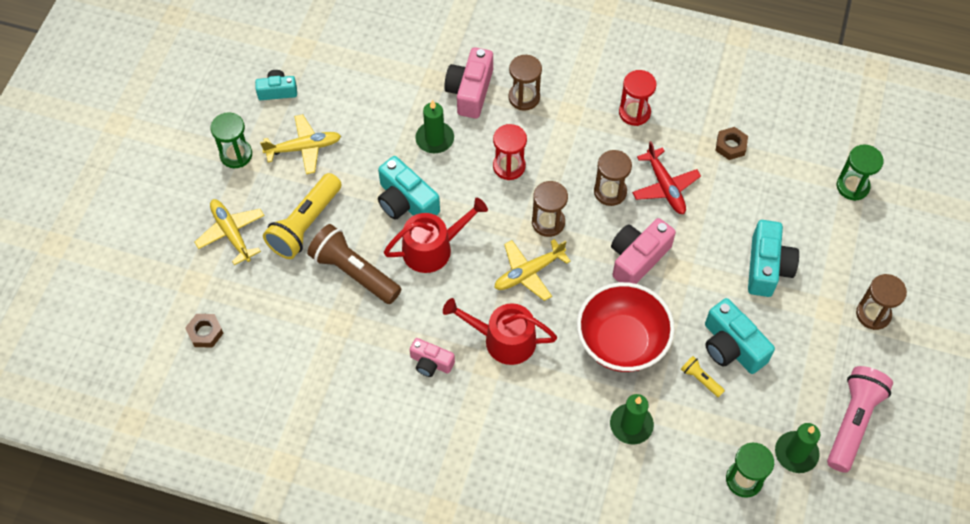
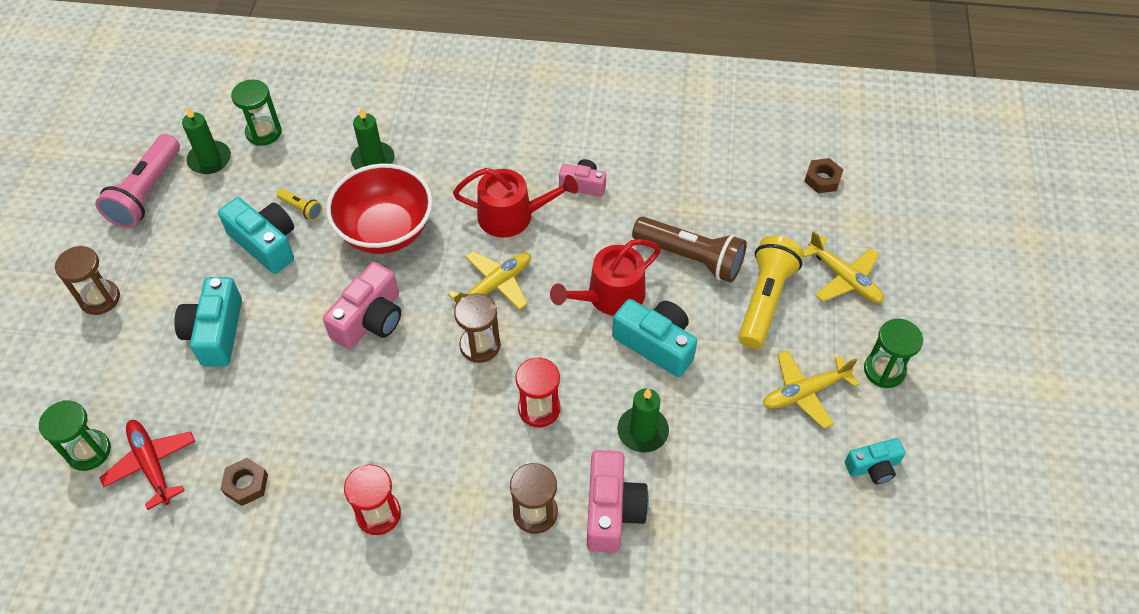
camera: 170 degrees right, 5 degrees down
(610, 192) = (407, 395): brown hourglass -> none
(664, 186) = (337, 413): red plane -> red plane (152, 465)

